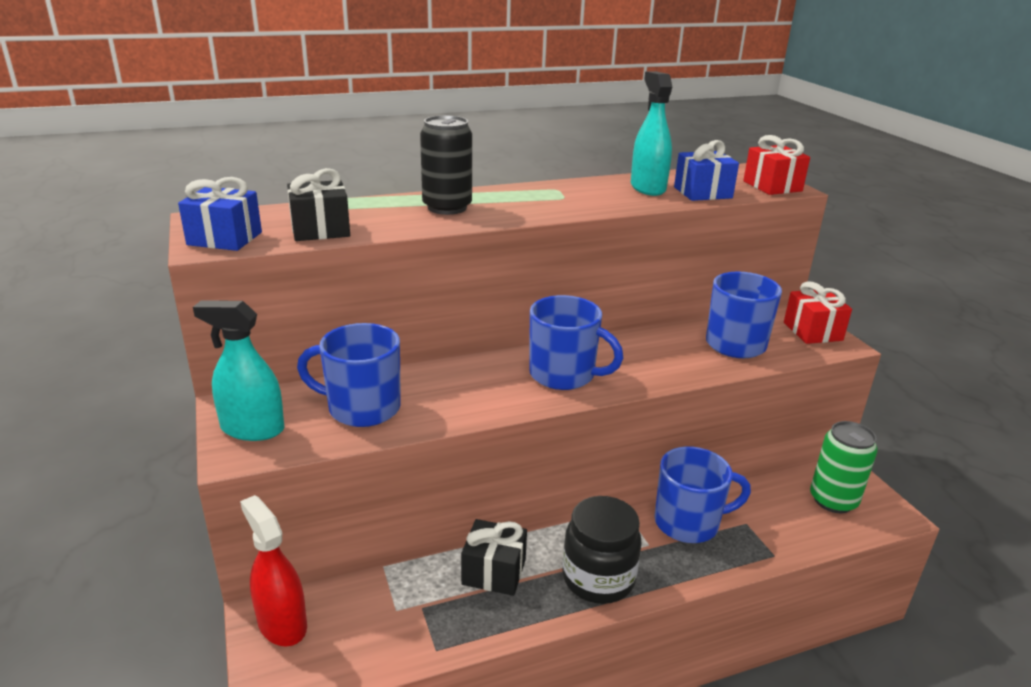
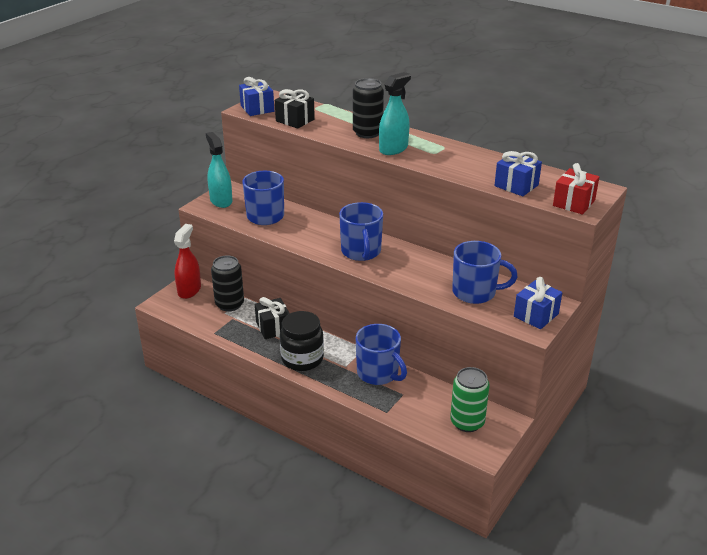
camera: 55 degrees right, 5 degrees up
(381, 592) = (229, 304): none -> black can
(647, 188) = (494, 168): turquoise spray bottle -> turquoise spray bottle (393, 149)
(812, 331) = (536, 315): red gift -> blue gift

